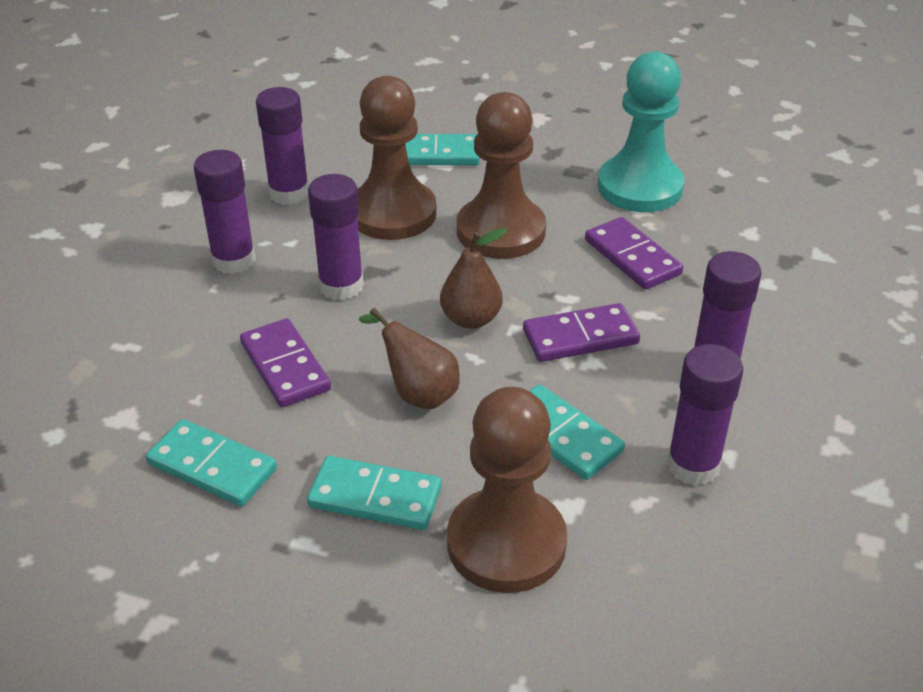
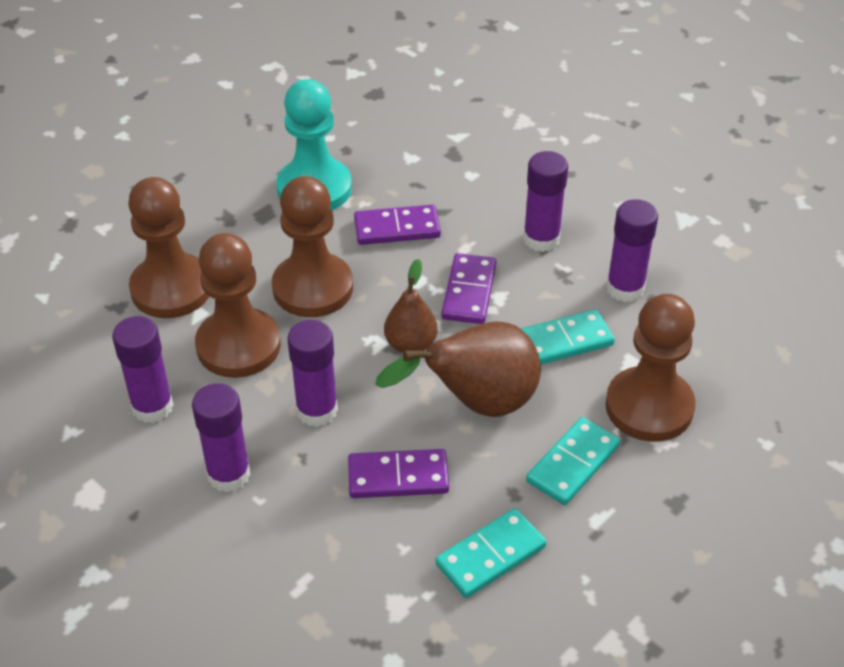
camera: 65 degrees left, 5 degrees up
(417, 393) = (476, 404): brown pear -> brown pear, size x1.69
(436, 154) = (171, 289): turquoise domino -> brown pawn

